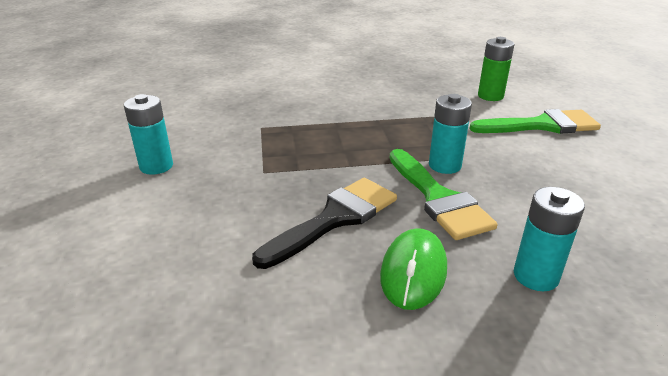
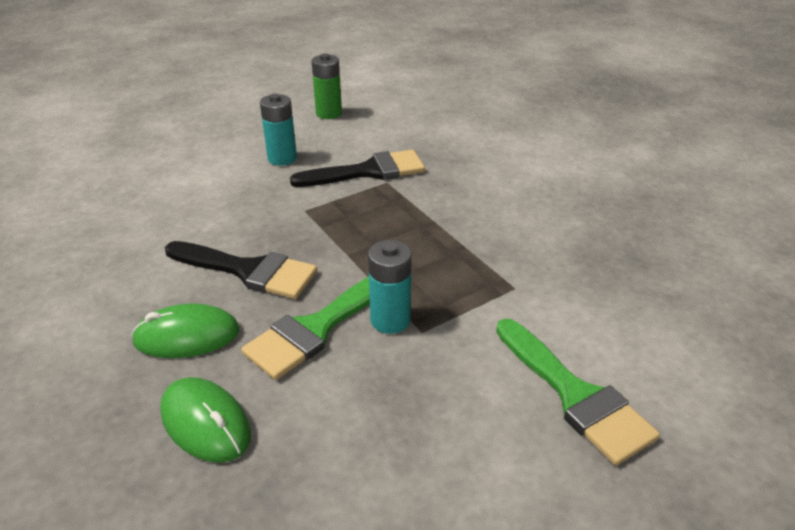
camera: 65 degrees right, 5 degrees up
(235, 131) = (368, 171): none -> black brush
(490, 96) = (630, 328): green battery -> green battery (329, 113)
(535, 276) = (206, 422): turquoise battery -> green mouse

